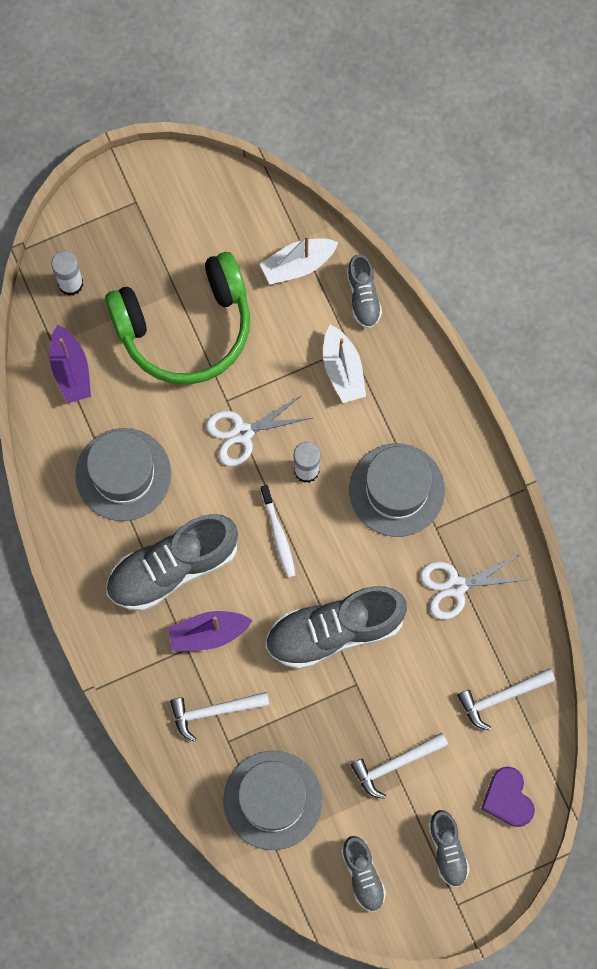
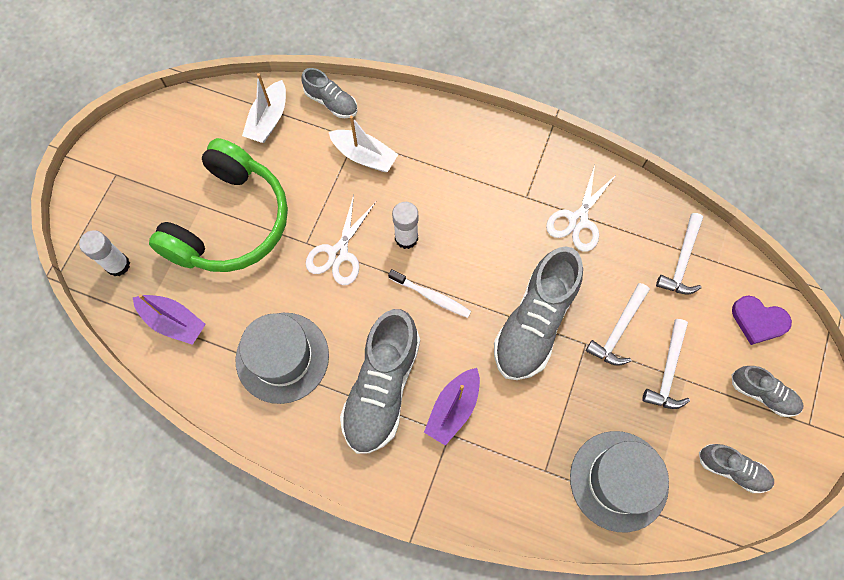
camera: 45 degrees left, 5 degrees down
(214, 711) = (513, 459): white hammer -> white hammer (618, 330)
(397, 490) = (477, 196): grey hat -> none

